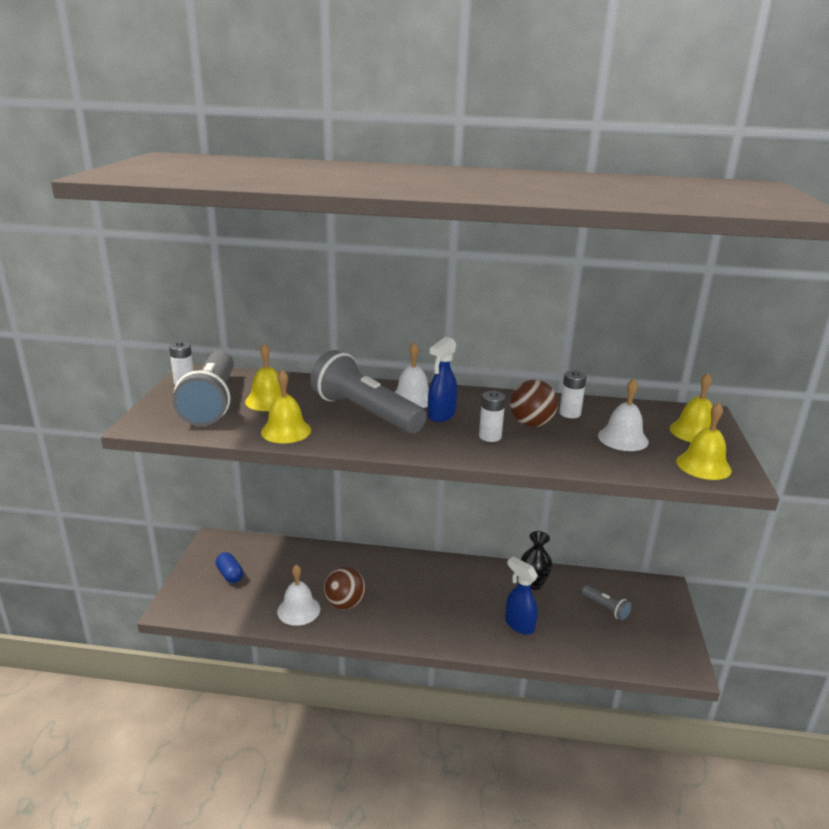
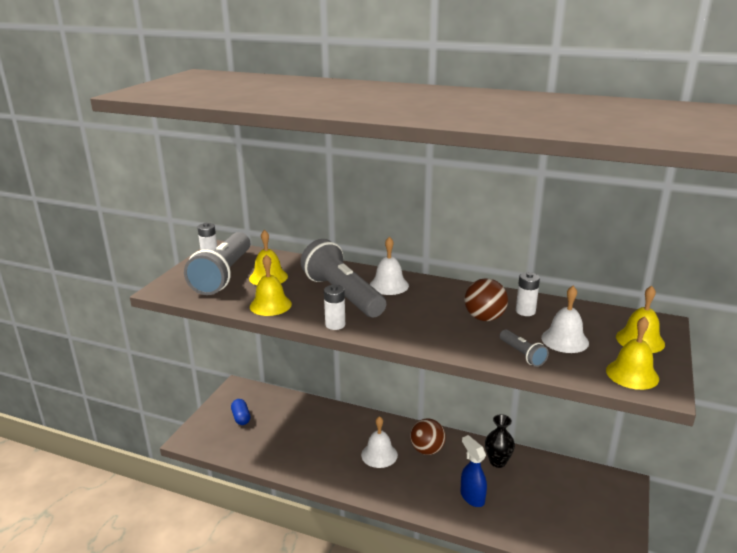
camera: 15 degrees right, 0 degrees up
(298, 610) = (286, 455): white bell -> white bell (379, 454)
(345, 603) = (326, 455): brown ball -> brown ball (427, 450)
(441, 415) = (406, 303): blue spray bottle -> none
(490, 436) = (441, 326): white battery -> white battery (335, 325)
(605, 608) = (559, 494): grey flashlight -> grey flashlight (522, 354)

